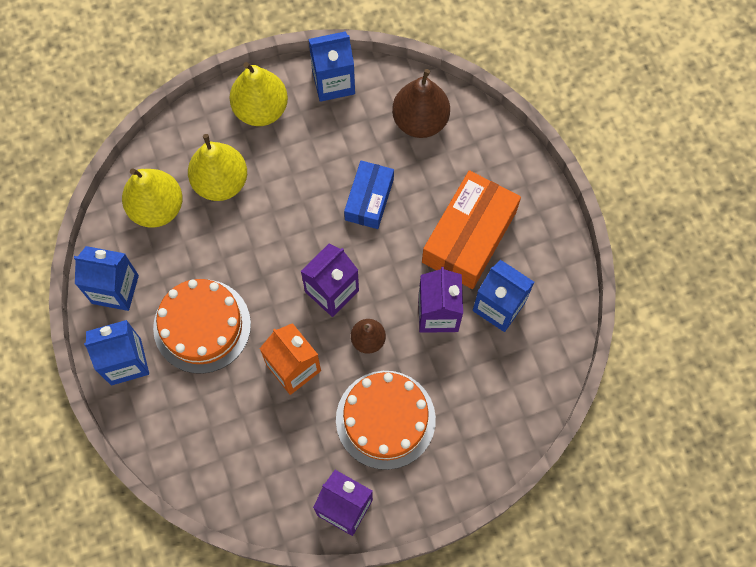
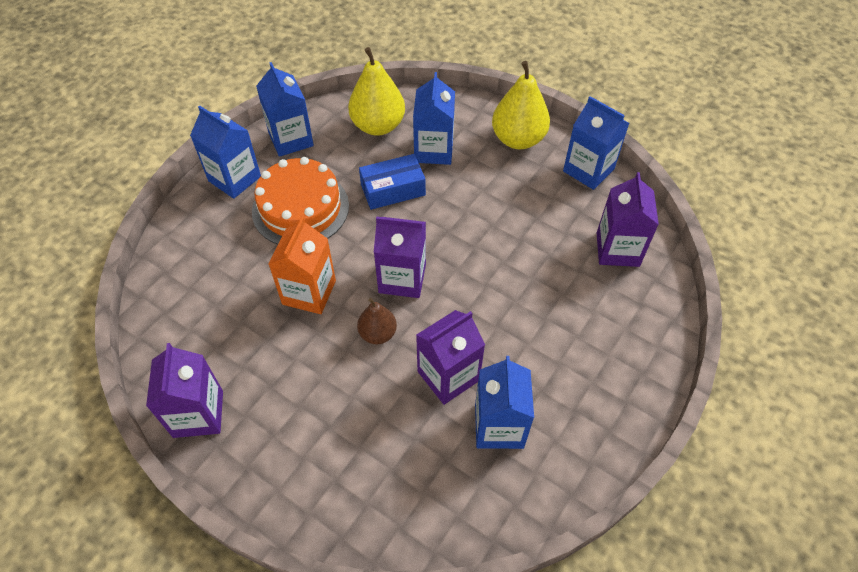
camera: 55 degrees right, 15 degrees down
(221, 182) = (433, 150): yellow pear -> blue carton
(369, 199) = (510, 255): blue box -> blue box (393, 190)
(385, 419) = (309, 395): orange cake -> none
(420, 121) = (617, 249): brown pear -> purple carton
(469, 237) = (545, 355): orange box -> none

